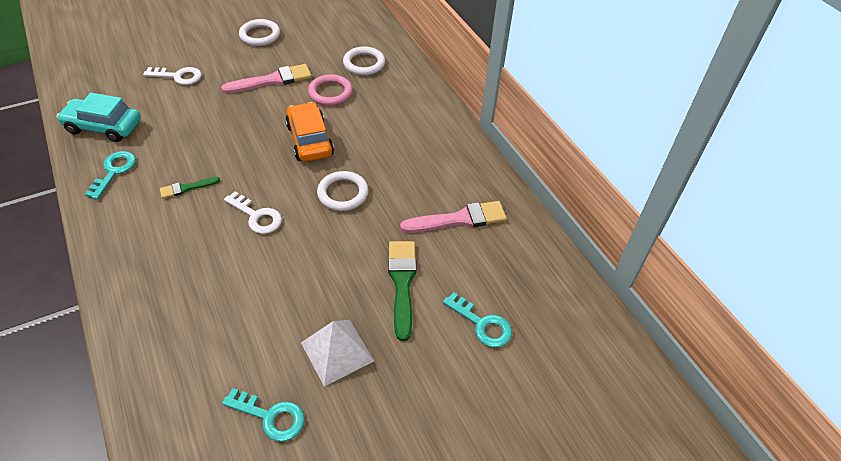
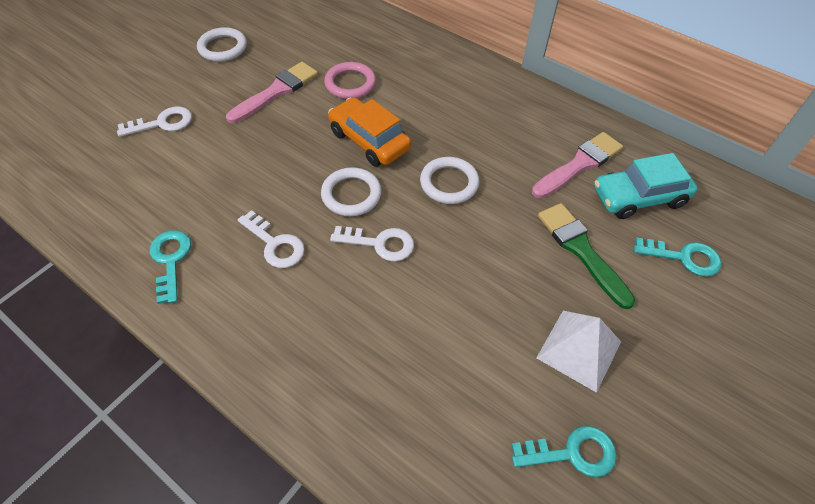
camera: 25 degrees left, 5 degrees up
(103, 127) = (114, 213): turquoise car -> turquoise car (639, 197)
(187, 188) = (275, 244): green brush -> white key
(364, 63) = (360, 42): white ring -> white ring (351, 194)

